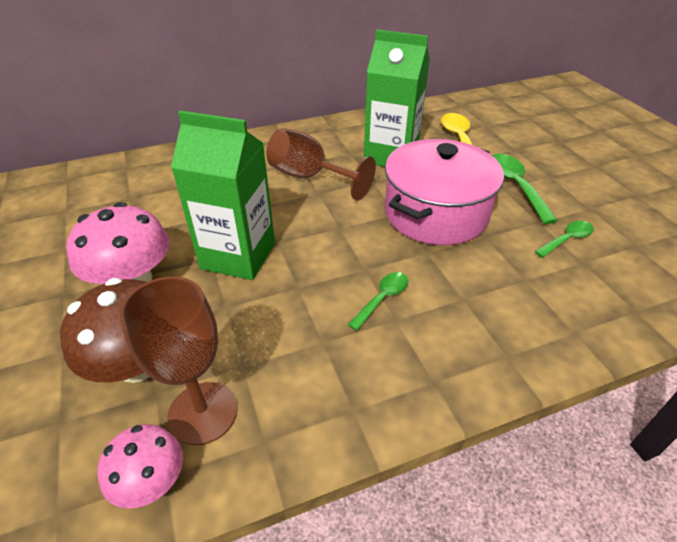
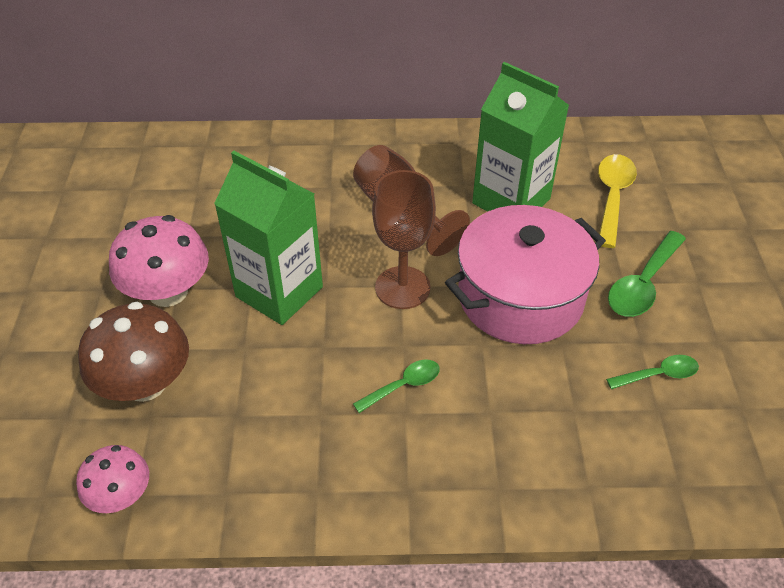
camera: 20 degrees right, 5 degrees up
(203, 413) = (183, 449): brown goblet -> brown goblet (402, 287)
(515, 186) = (643, 284): green spoon -> green spoon turned 150 degrees counterclockwise

